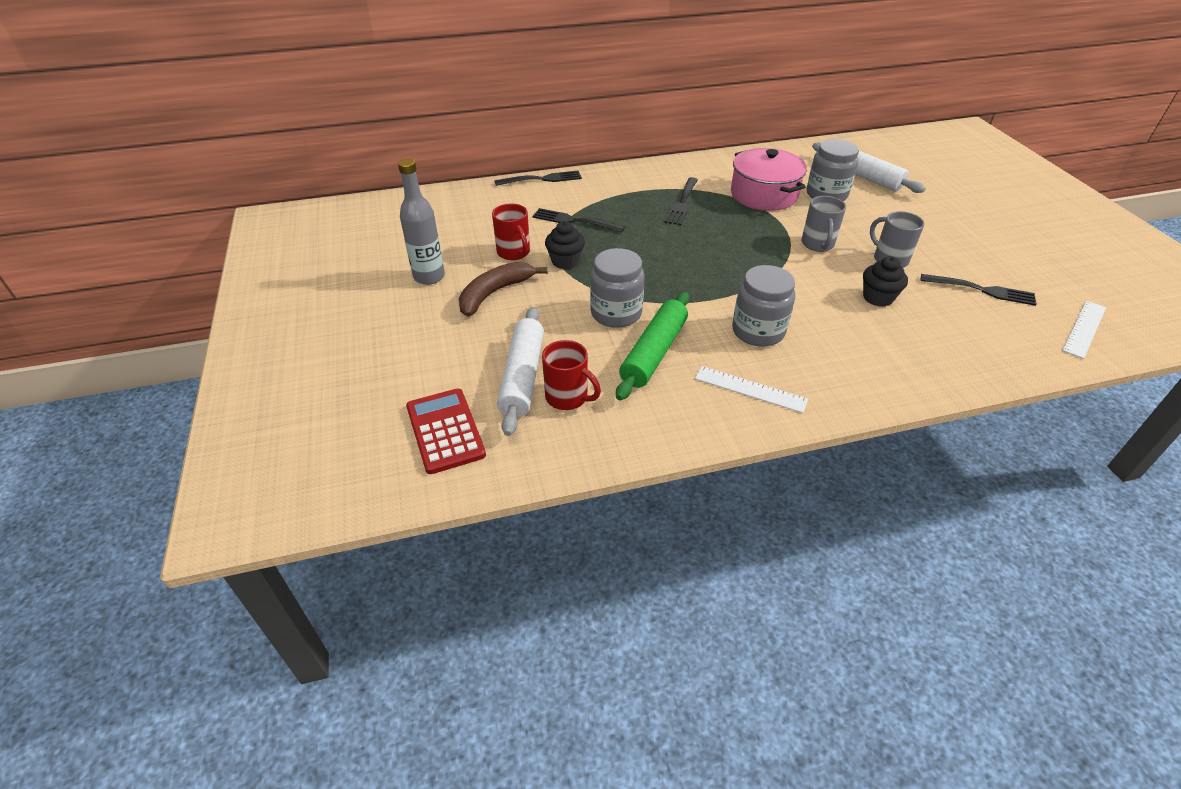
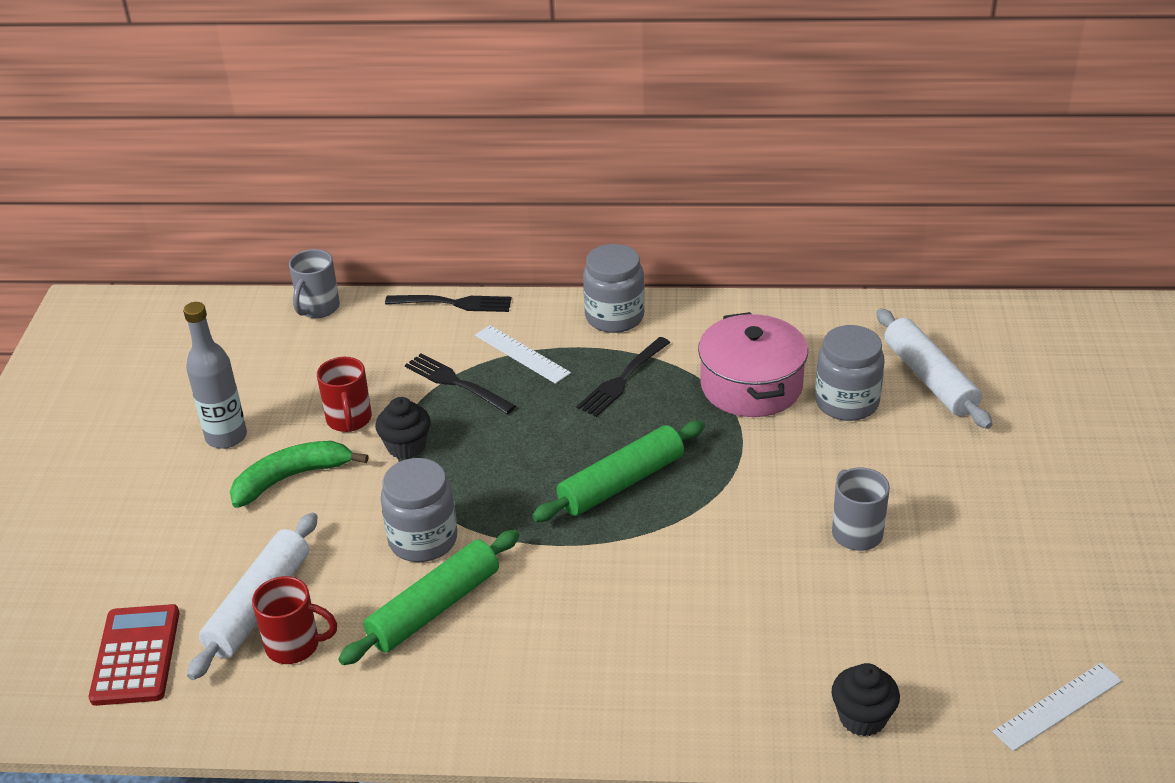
camera: 20 degrees right, 5 degrees down
(494, 293) = (291, 478): brown banana -> green banana
(568, 397) = (295, 645): red mug -> red mug turned 45 degrees counterclockwise
(725, 258) = (621, 483): none -> green rolling pin
(750, 389) = (520, 687): white ruler -> white ruler (522, 354)
(758, 331) = (587, 606): grey jar -> grey jar (614, 317)
(817, 244) = (769, 487): grey mug -> grey mug (318, 308)
(878, 298) = (790, 591): black cupcake -> black cupcake (862, 718)
(981, 290) = (953, 611): black fork -> none

